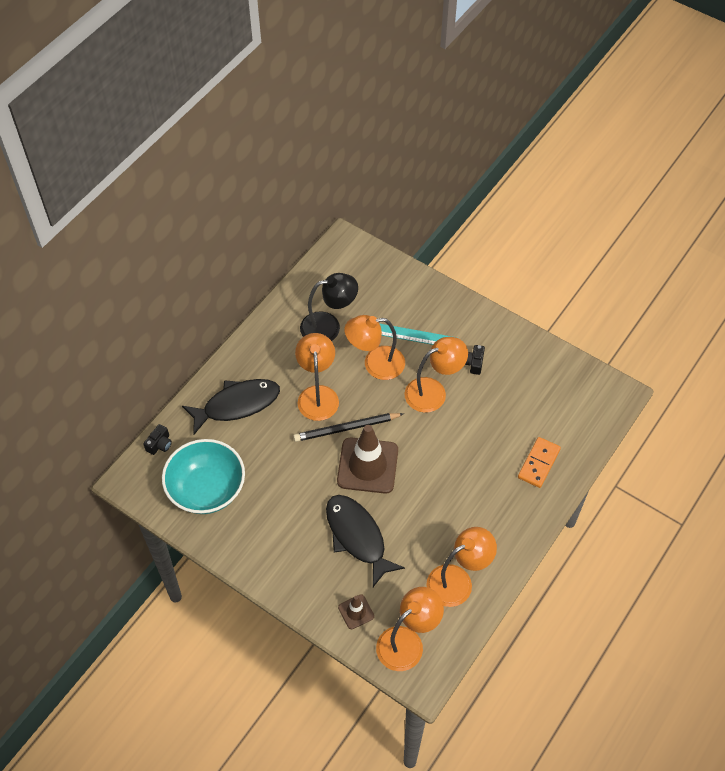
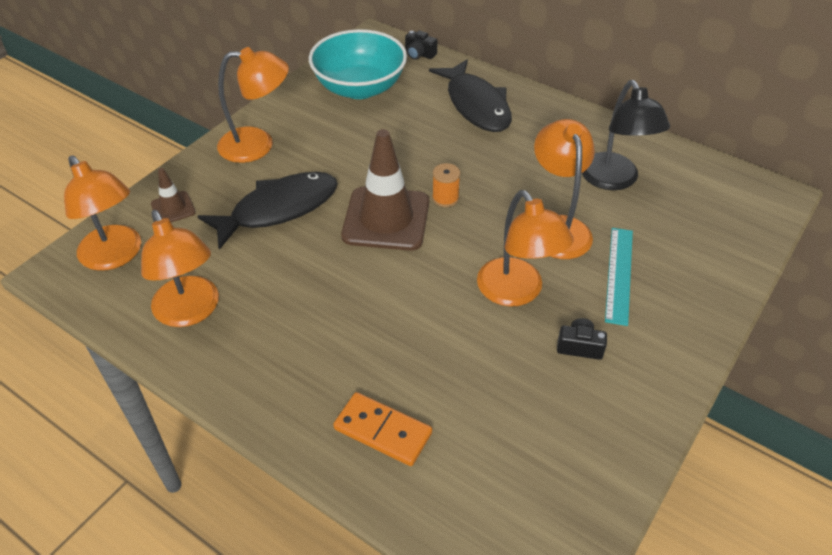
camera: 90 degrees right, 10 degrees down
(317, 395) = (497, 171): orange lamp -> orange lamp (258, 145)
(346, 428) = (445, 198): black pencil -> orange spool

